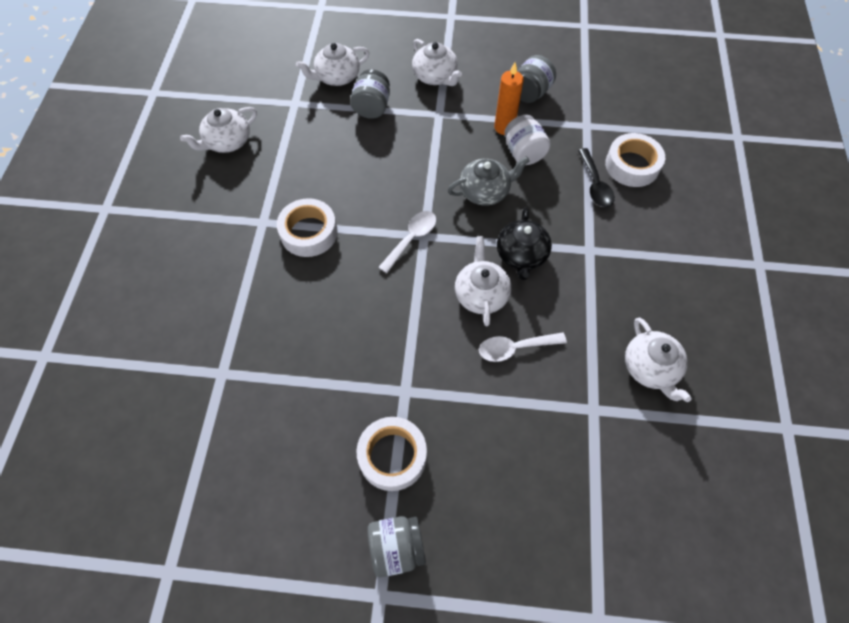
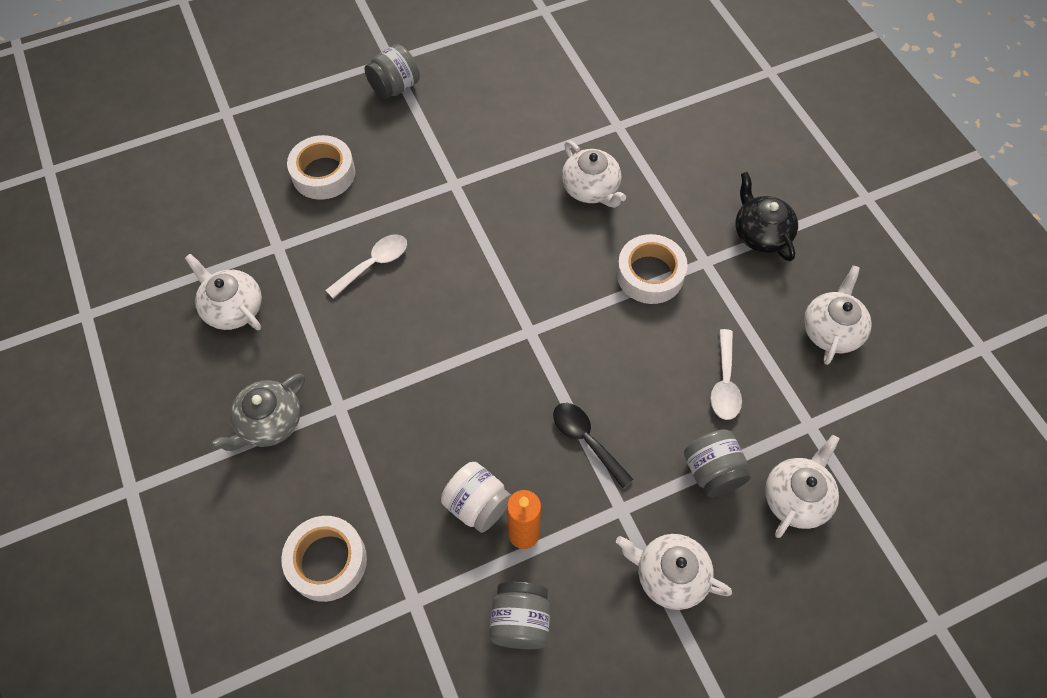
camera: 150 degrees right, 0 degrees up
(392, 456) = (434, 136): white tape -> white tape (323, 173)
(411, 239) = (540, 321): white spoon -> white spoon (724, 383)
(481, 294) = (433, 299): white teapot -> white teapot (591, 188)
(485, 191) = (495, 421): grey teapot -> grey teapot (269, 423)
(521, 255) = (412, 361): black teapot -> black teapot (760, 234)
(595, 185) = (365, 503): black spoon -> black spoon (586, 440)

